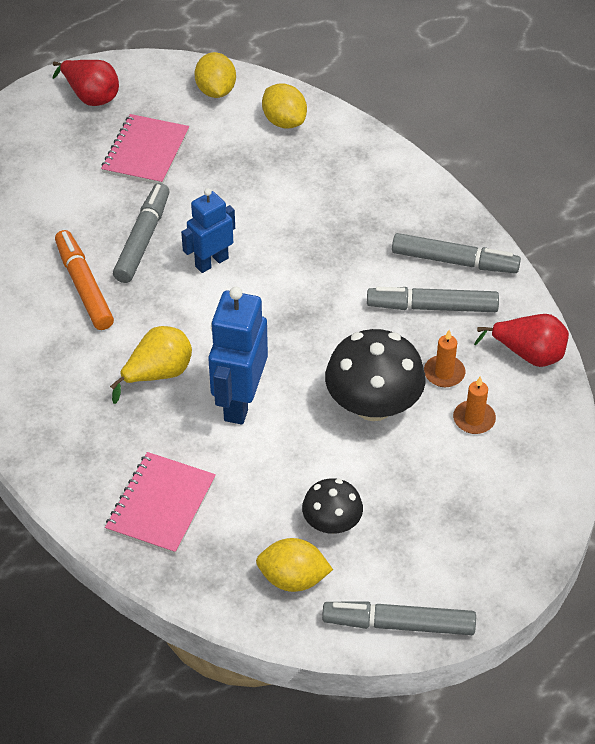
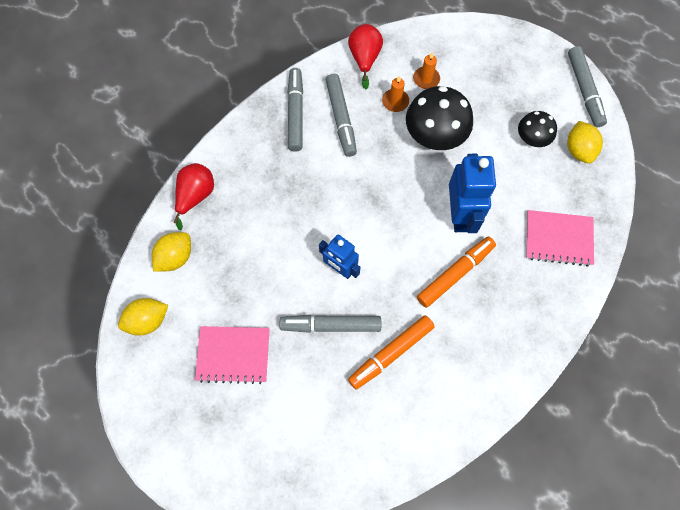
camera: 105 degrees left, 20 degrees up
(91, 96) = (173, 425): red pear -> red pear (195, 196)
(158, 374) = (455, 274): yellow pear -> orange marker
(239, 402) = (460, 214): blue robot -> blue robot turned 90 degrees counterclockwise

